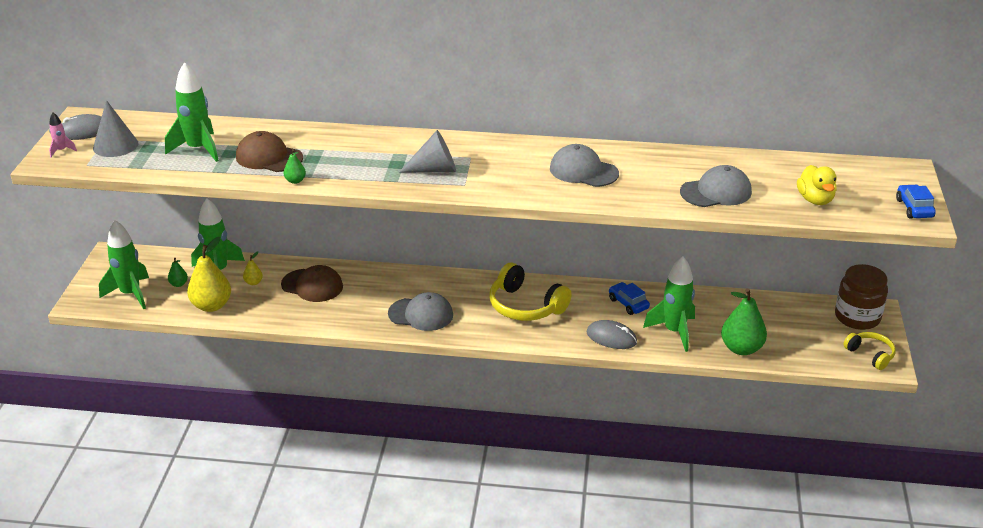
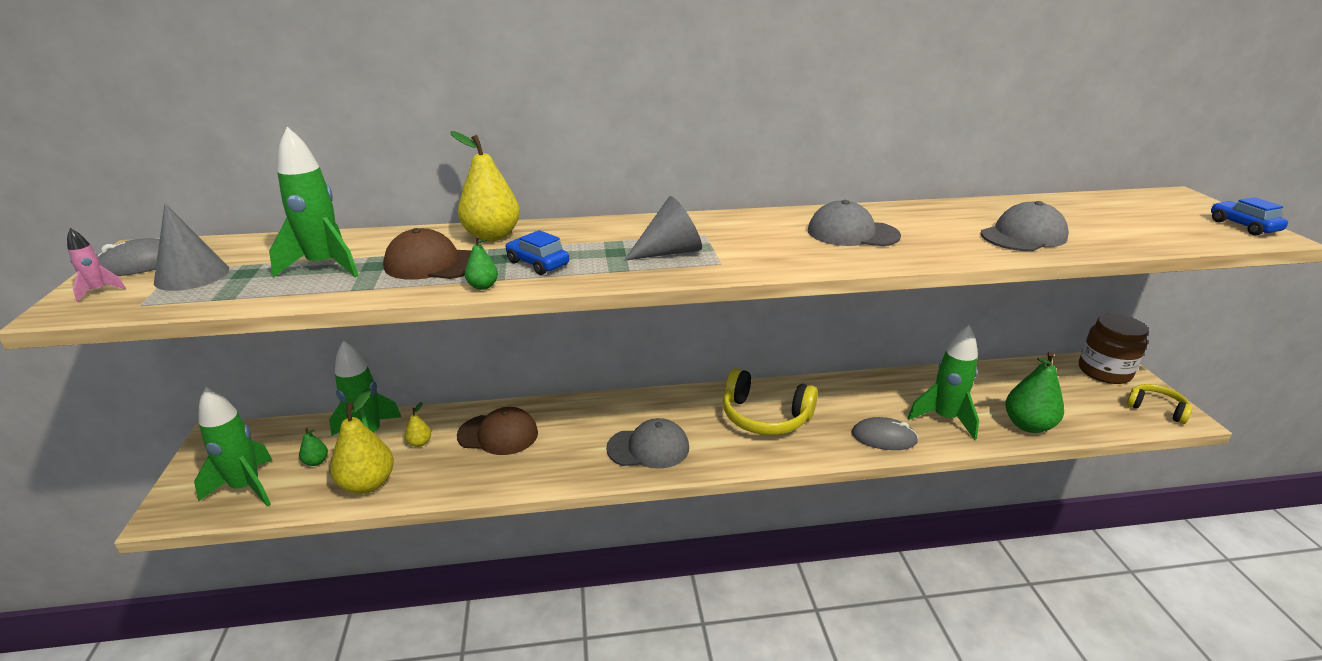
camera: 15 degrees left, 5 degrees down
(316, 137) = (492, 236): none -> yellow pear
(628, 304) = (873, 395): blue car -> blue car (537, 263)
(815, 200) = (1135, 230): yellow duck -> none

